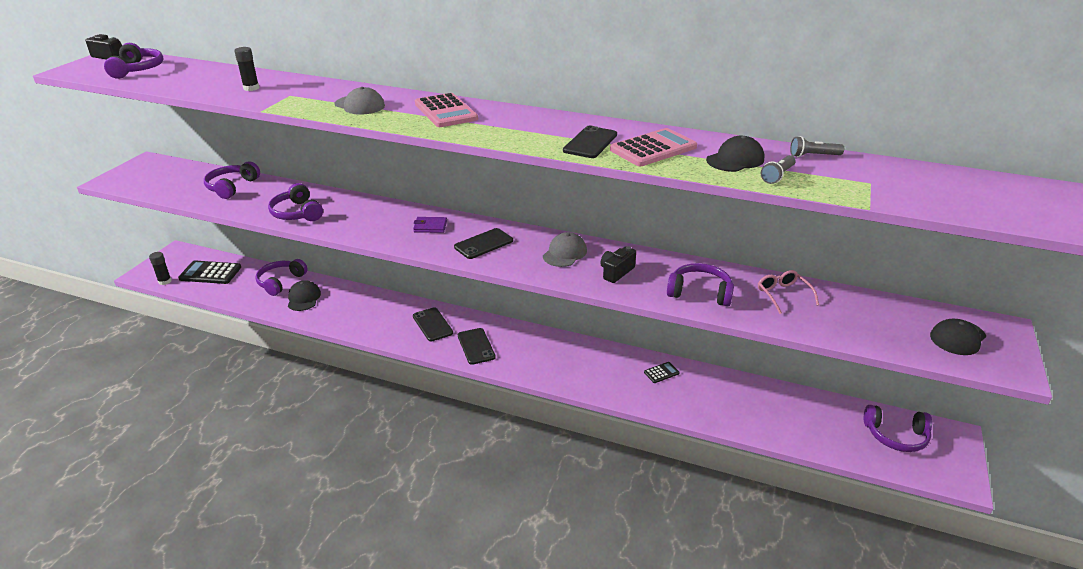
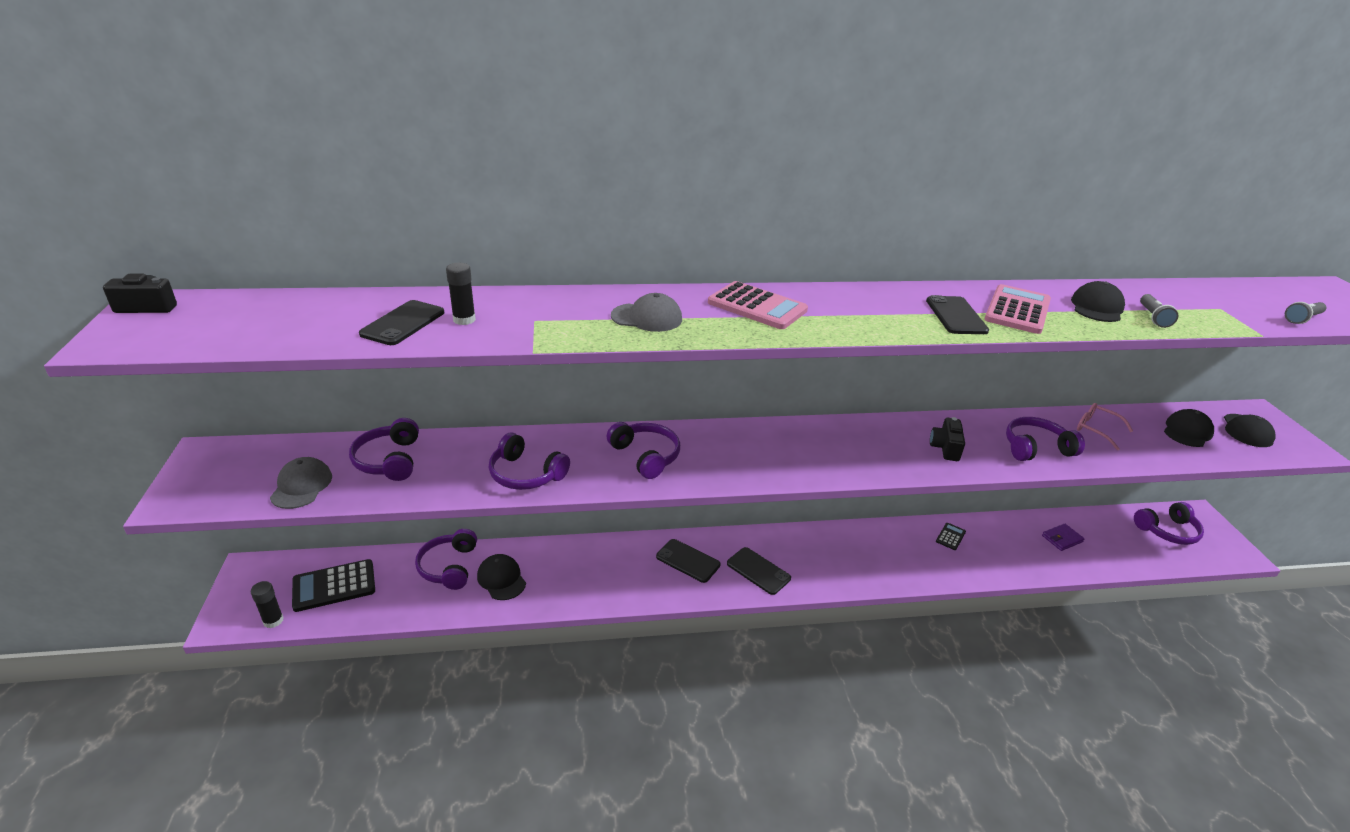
camera: 30 degrees left, 0 degrees up
(137, 70) = (235, 321): purple headphones -> purple headphones (645, 456)
(430, 227) = (706, 447): purple wallet -> purple wallet (1062, 539)
(484, 244) = (787, 453): black phone -> black phone (403, 323)
(564, 253) = (876, 440): grey cap -> grey cap (301, 486)
(813, 156) = (1141, 289): grey flashlight -> grey flashlight (1302, 319)
(883, 320) = (1187, 431): none -> black cap

